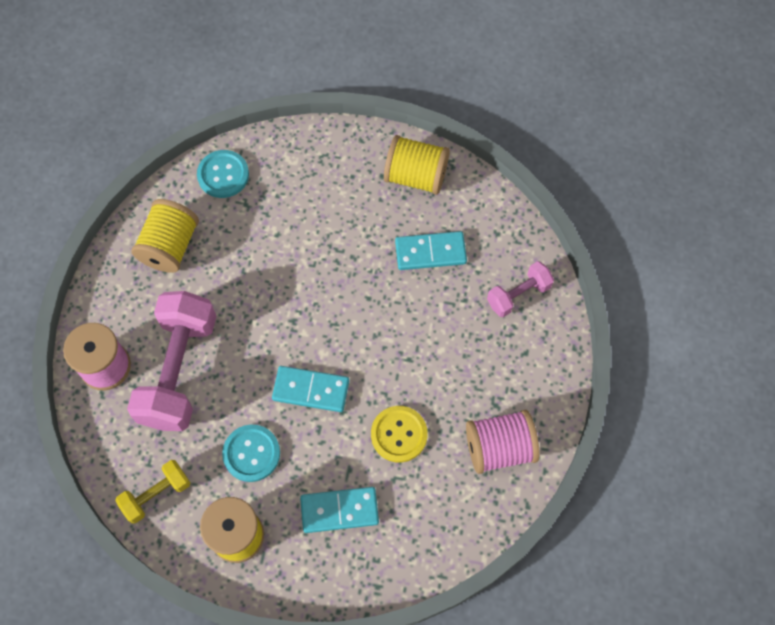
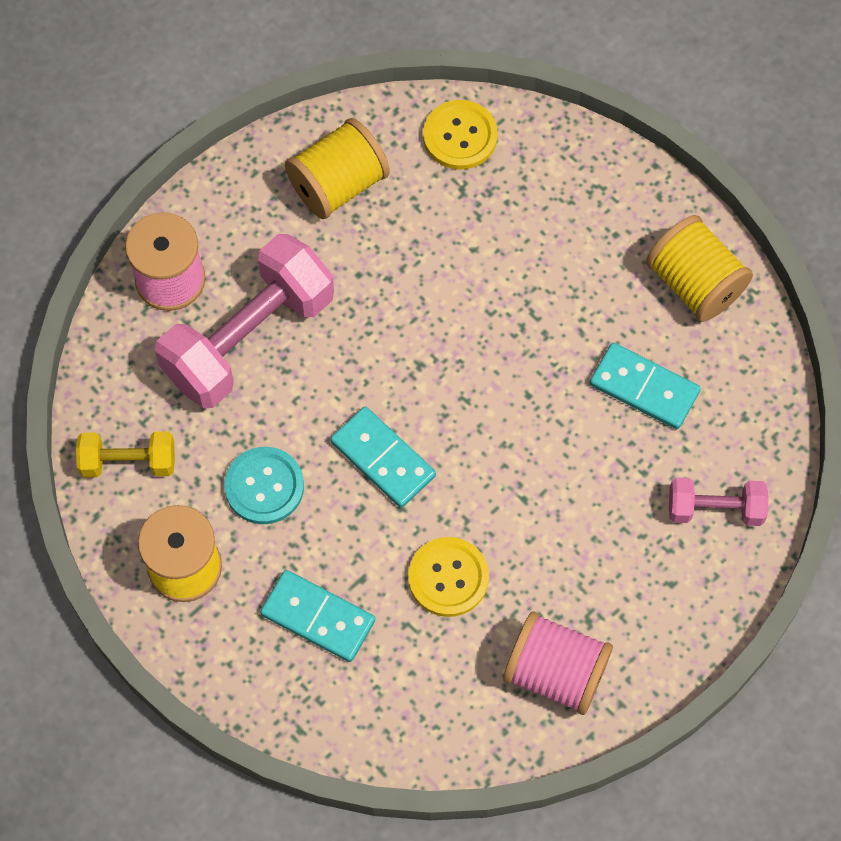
camera: 35 degrees right, 0 degrees up
(223, 175) = (460, 136): turquoise button -> yellow button

